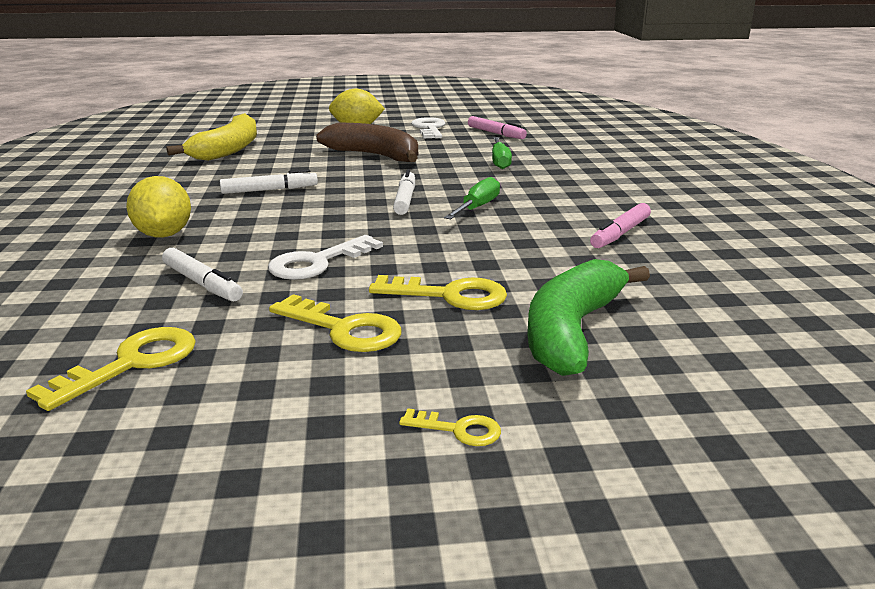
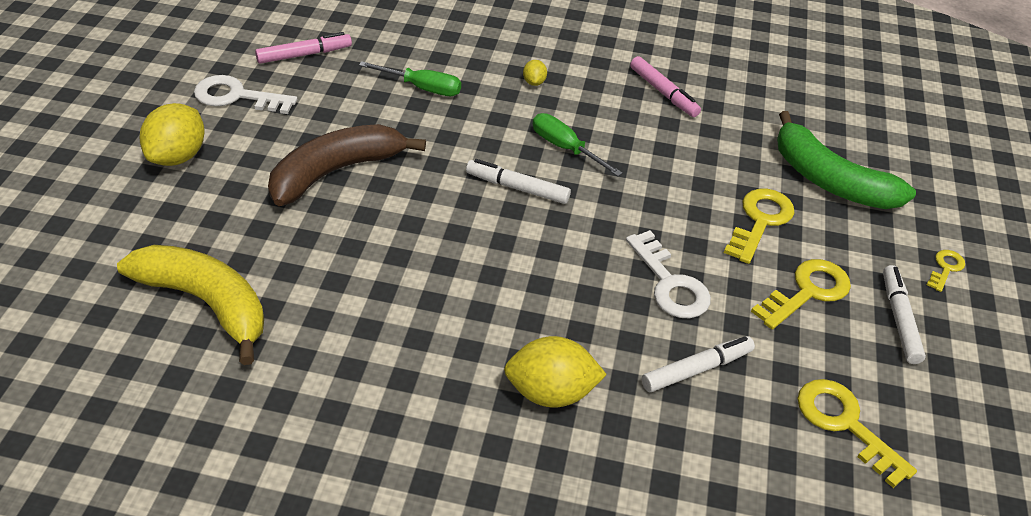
camera: 75 degrees left, 20 degrees up
(269, 190) = (429, 286): white marker -> white marker (899, 319)
(559, 188) = (534, 82): none -> yellow lemon

